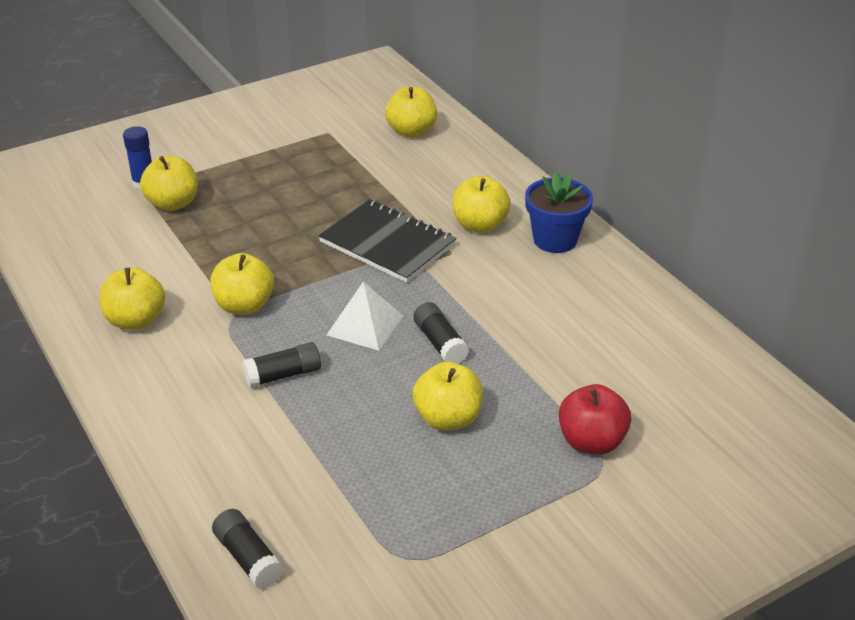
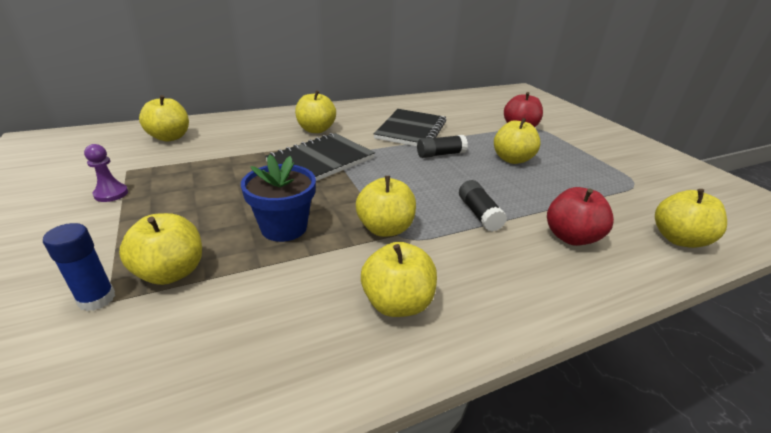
camera: 85 degrees left, 5 degrees down
(243, 449) = (571, 237): none -> red apple
(248, 558) = (678, 239): black glue stick -> yellow apple
(282, 140) = (111, 194): none -> purple pawn
(365, 325) = (419, 177): white pyramid -> none
(520, 311) = (411, 130): none -> black notebook
(555, 239) = (343, 113): blue flower pot -> blue flower pot (284, 227)

